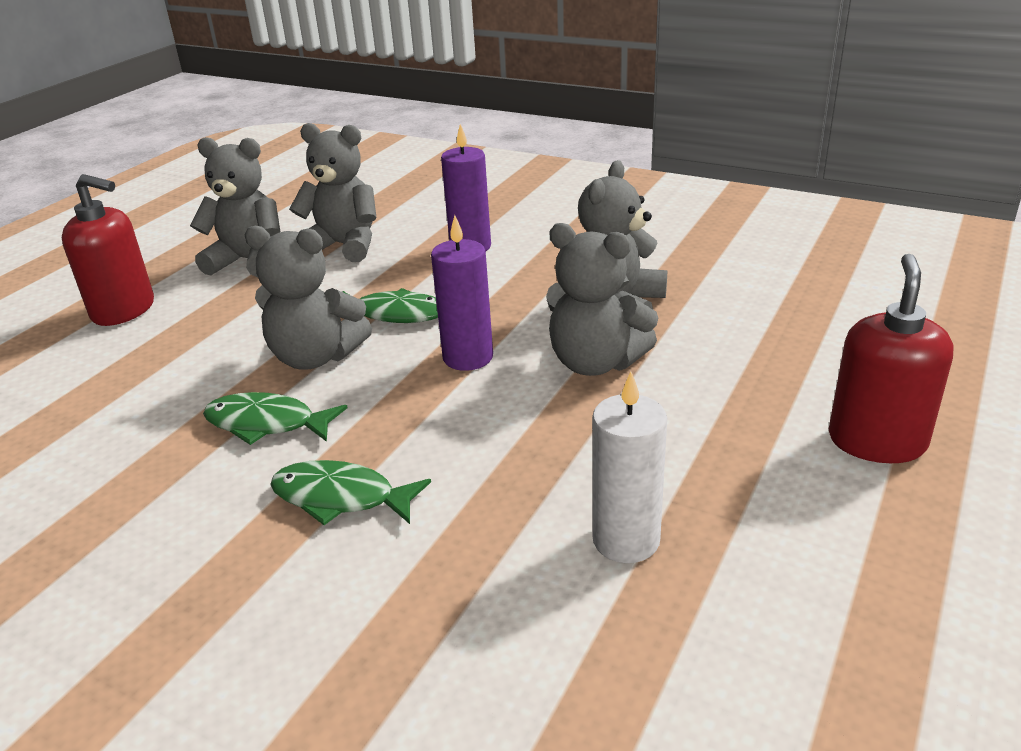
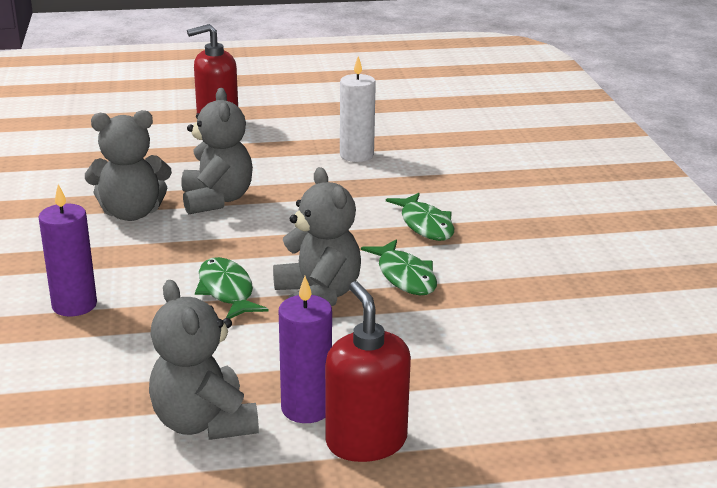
camera: 130 degrees left, 5 degrees down
(344, 246) = (123, 378): grey teddy bear -> none
(468, 357) = (255, 240): purple candle -> purple candle (306, 408)

